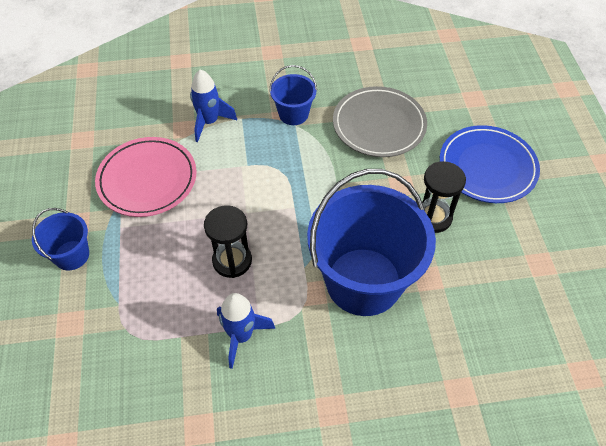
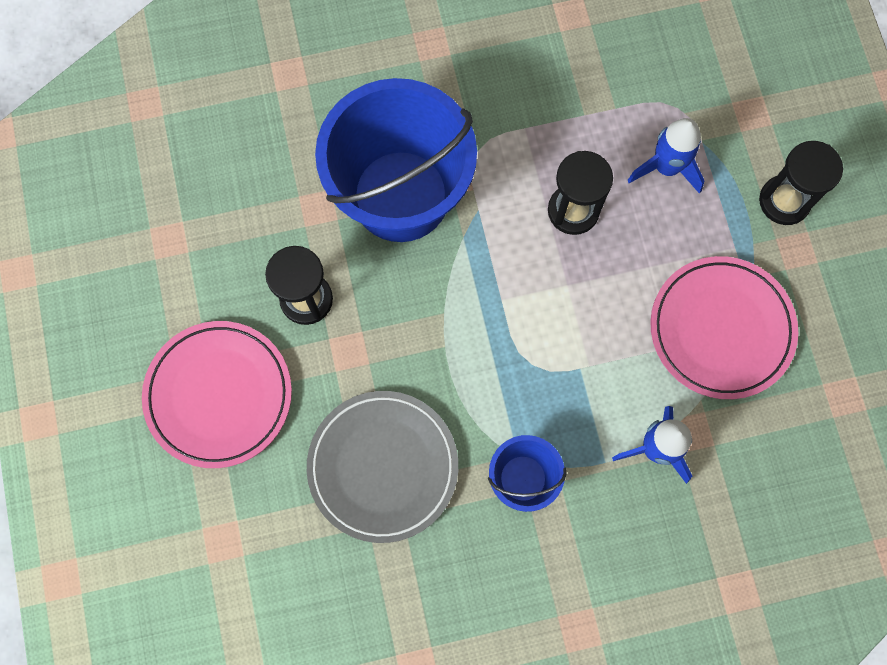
camera: 175 degrees right, 20 degrees up
(71, 255) = (784, 201): blue bucket -> black hourglass
(241, 336) = (544, 115): blue rocket -> blue rocket (666, 167)
(487, 167) = (219, 395): blue plate -> pink plate

